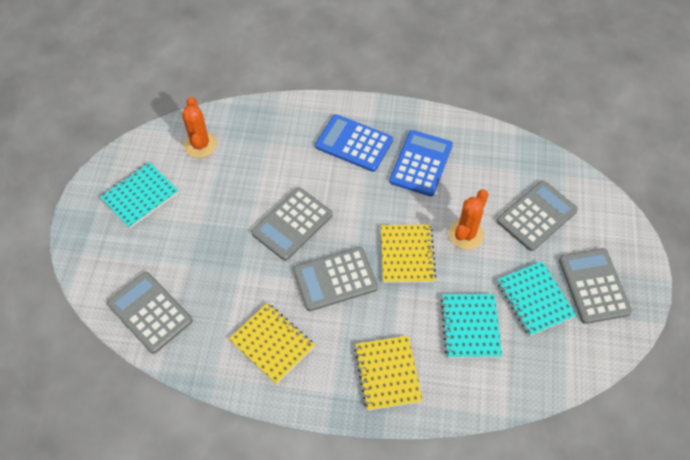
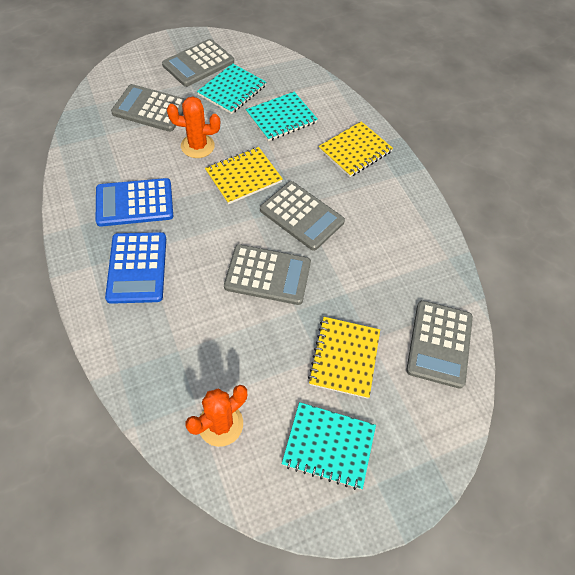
camera: 125 degrees left, 0 degrees up
(272, 344) = (391, 232): yellow notebook -> yellow notebook (344, 358)

